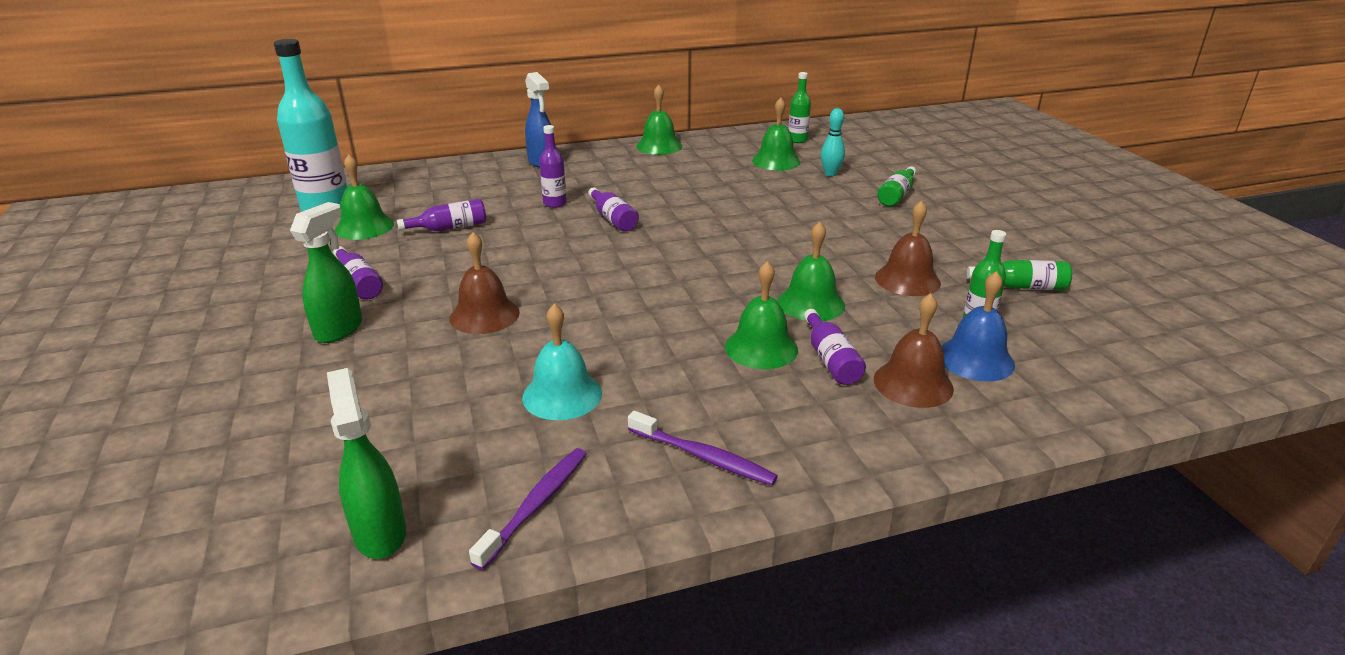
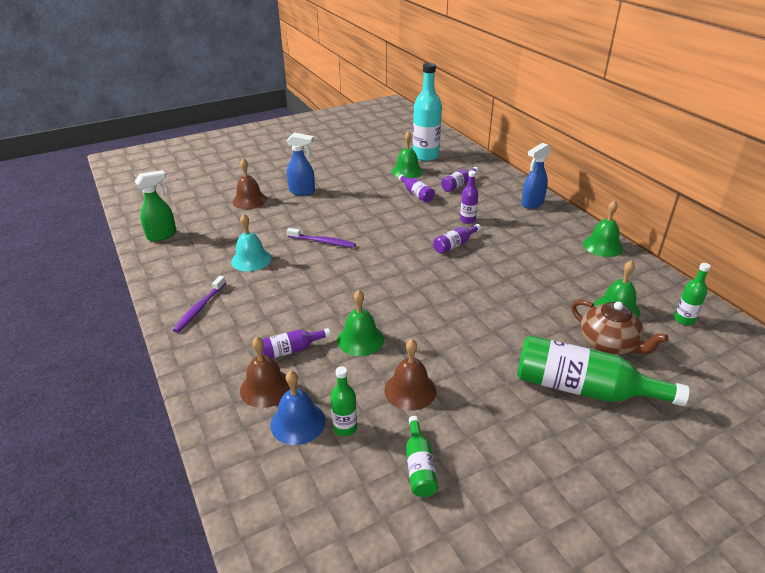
camera: 80 degrees right, 5 degrees up
(339, 329) = (302, 191): green spray bottle -> blue spray bottle
(358, 283) = (346, 185): purple bottle -> purple bottle (458, 184)
(484, 315) = (322, 224): brown bell -> brown bell (249, 200)
(535, 505) = (172, 267): purple toothbrush -> purple toothbrush (323, 242)
(761, 348) = (301, 320): green bell -> none
(830, 174) = (609, 344): turquoise bowling pin -> brown teapot
(896, 195) = (583, 389): green bottle -> green bottle, size x2.02

